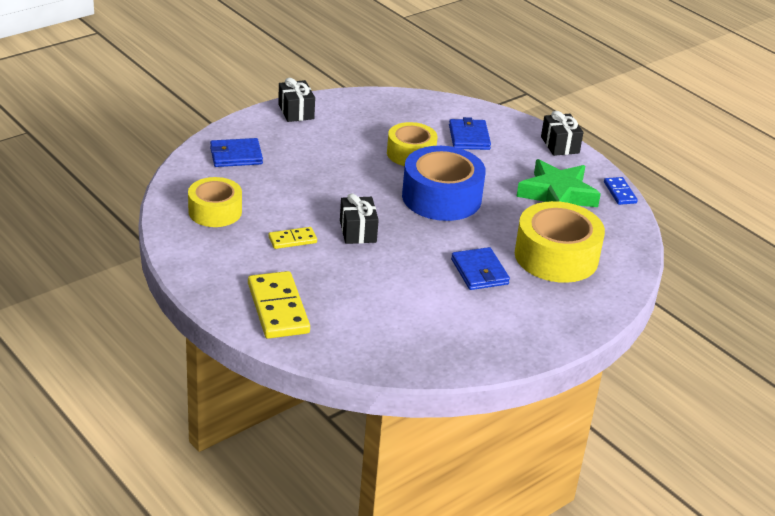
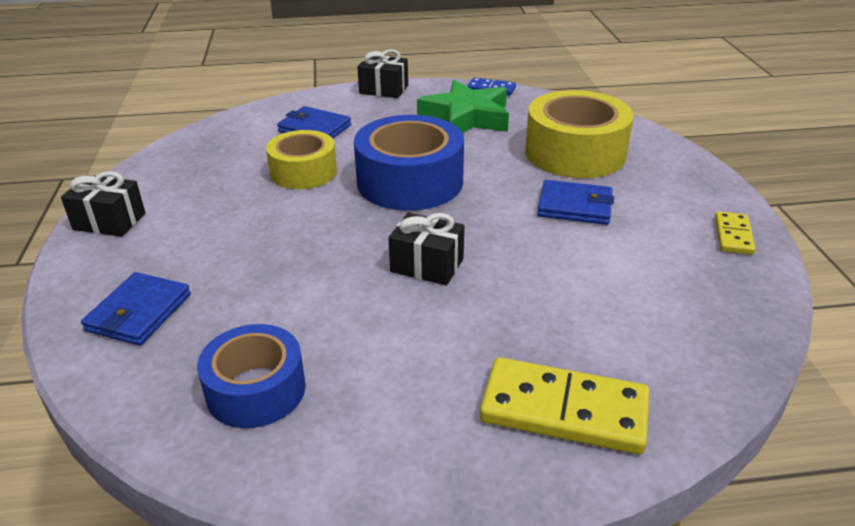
camera: 55 degrees left, 0 degrees up
(215, 211) = (256, 390): yellow tape -> blue tape
(292, 240) = (400, 331): yellow domino -> yellow domino (733, 235)

